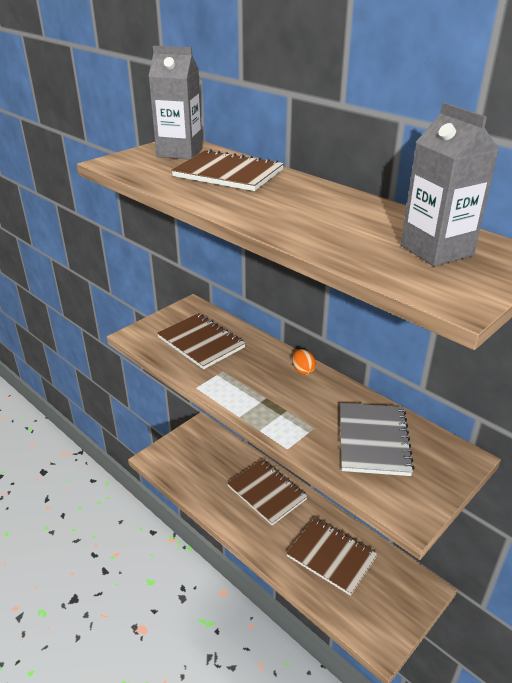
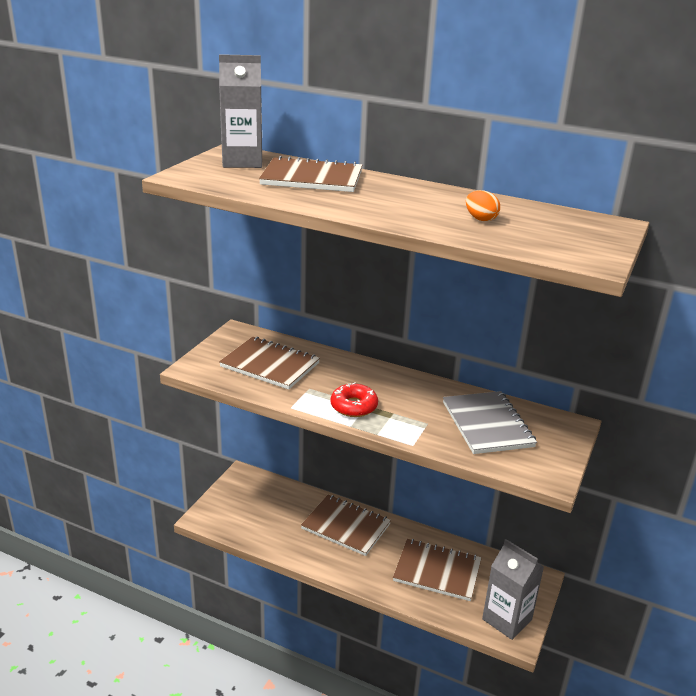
camera: 20 degrees left, 5 degrees down
(253, 397) = (354, 406): none -> red donut
(303, 370) = (389, 375): orange egg -> orange egg (480, 219)
(436, 250) = (549, 227): grey carton -> grey carton (507, 619)

